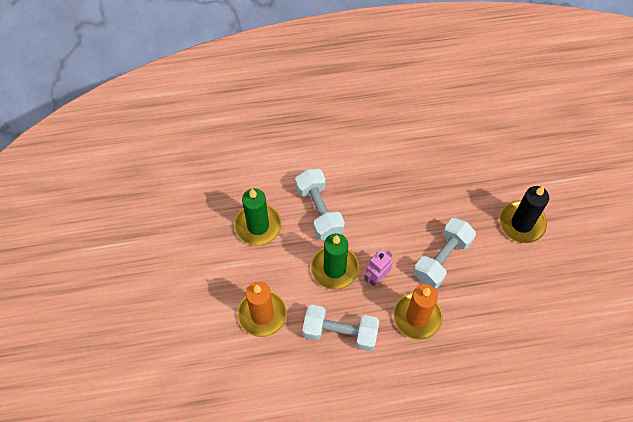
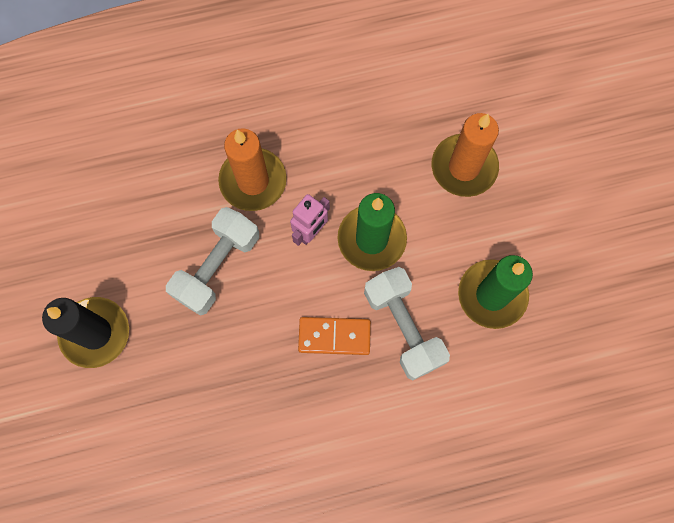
camera: 175 degrees right, 10 degrees up
(340, 332) = (356, 152): white dumbbell -> none
(365, 208) = (334, 336): none -> orange domino

